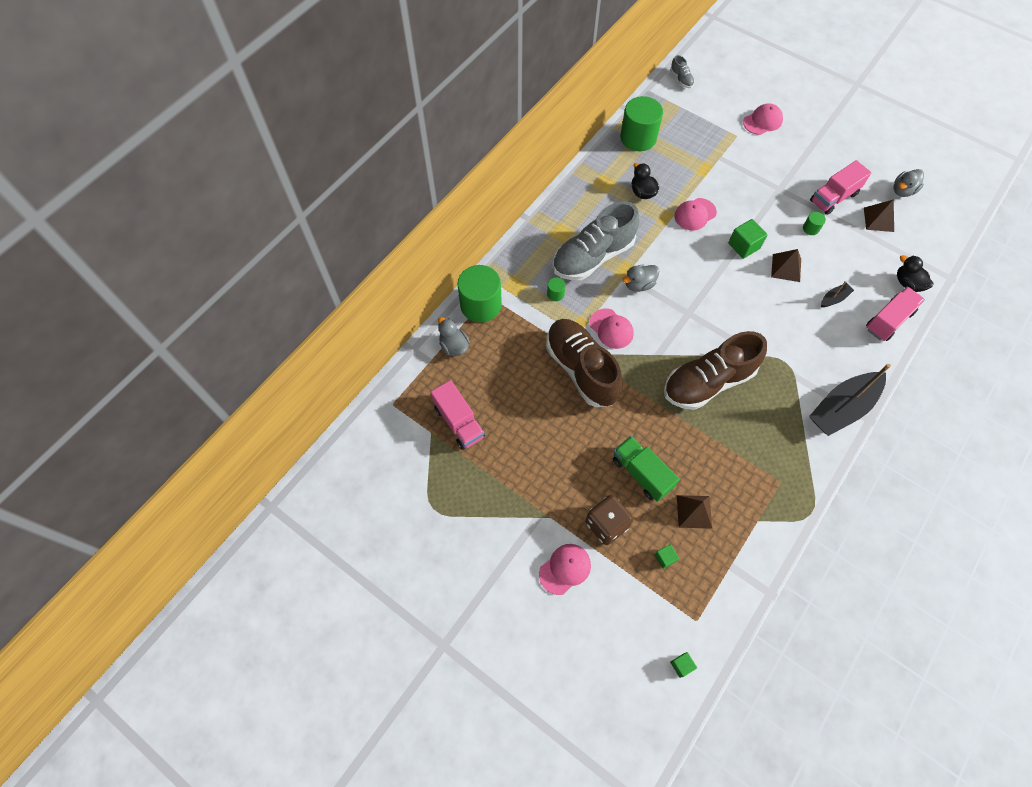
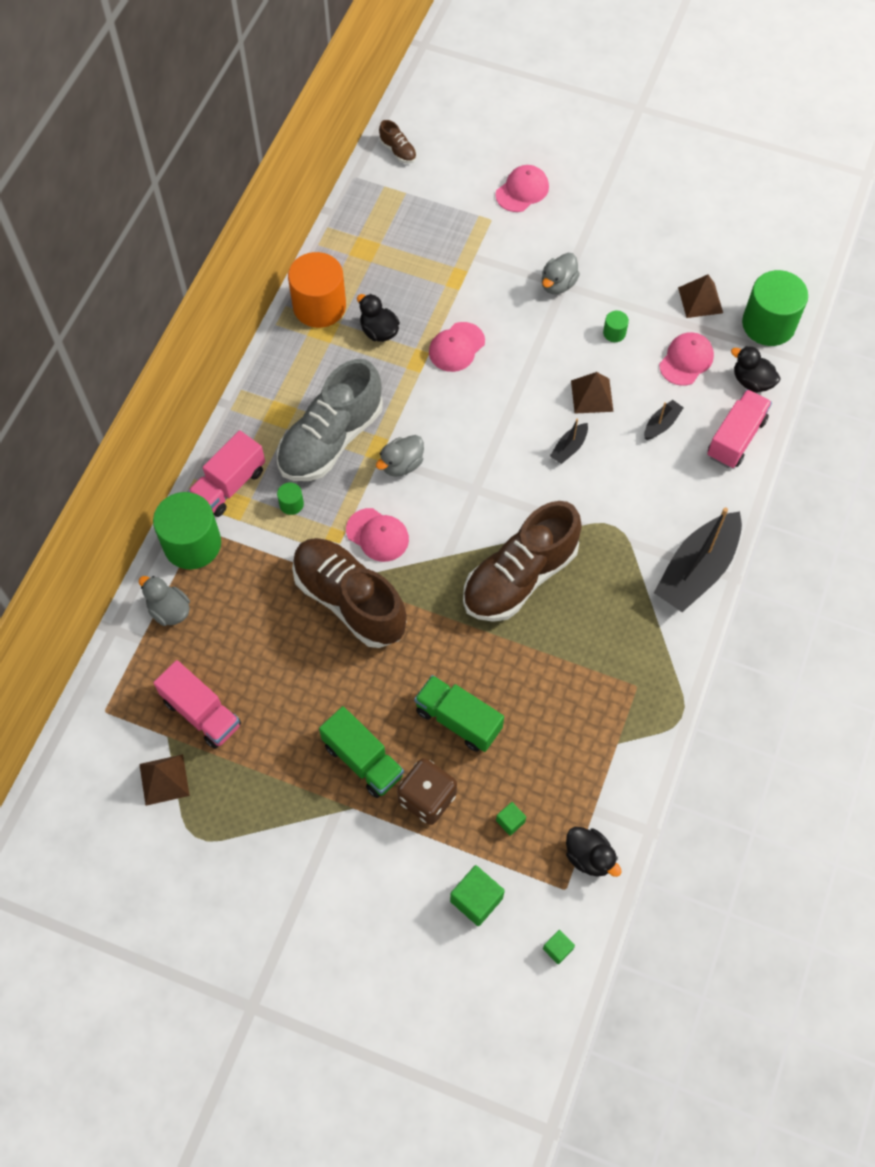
camera: 15 degrees left, 0 degrees up
(565, 484) = (363, 760): none -> green truck
(565, 569) = (386, 869): pink cap -> pink cap (686, 360)
(605, 167) = (319, 306): none -> orange cylinder
(638, 138) = (356, 252): green cylinder -> green cylinder (768, 324)
(681, 79) = (398, 151): grey shoe -> brown shoe
(694, 511) = (535, 752): brown pyramid -> brown pyramid (164, 779)
(719, 601) = (589, 857): none -> black duck
(744, 246) = (530, 377): green cube -> green cube (476, 899)
(762, 300) = (569, 448): none -> black boat
(833, 197) = (636, 282): pink truck -> pink truck (229, 485)
(902, 191) = (725, 252): grey duck -> grey duck (558, 284)

